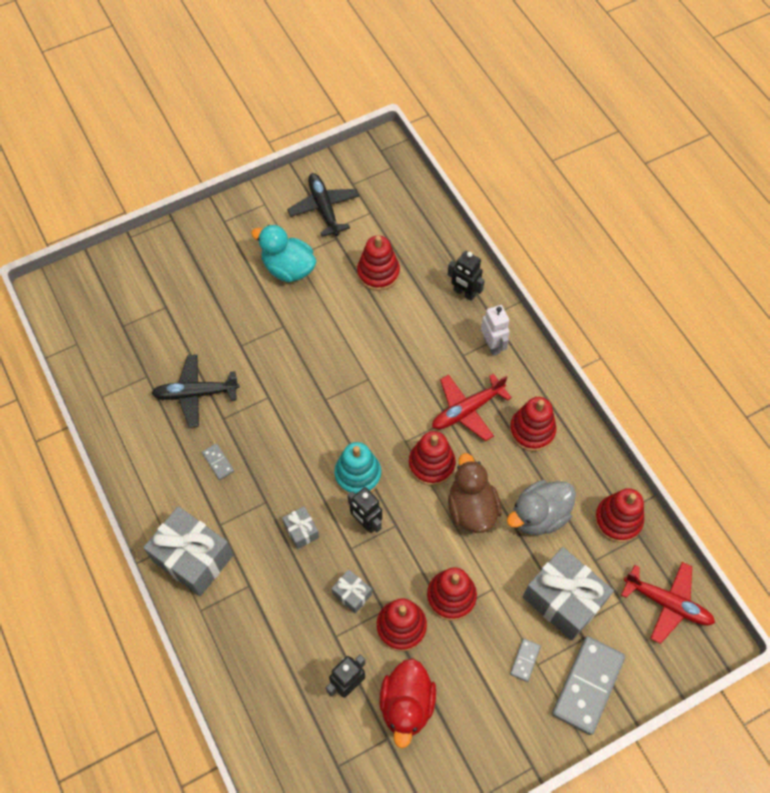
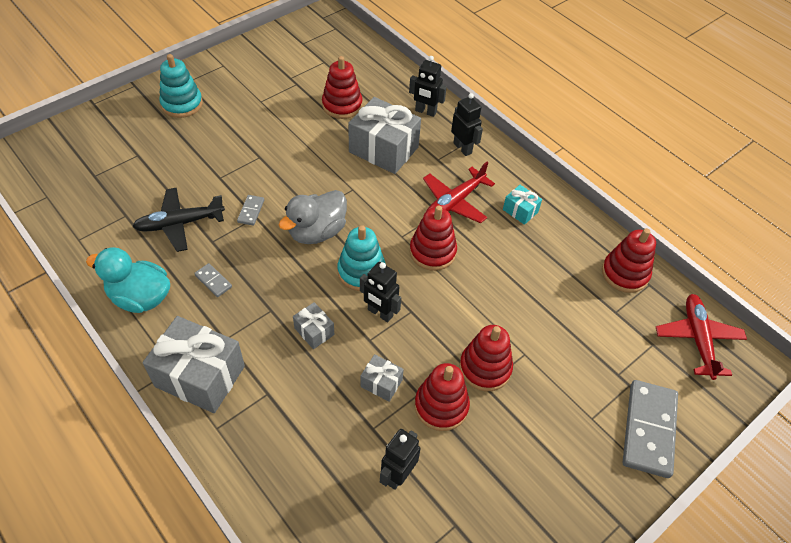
camera: 15 degrees left, 10 degrees down
(216, 249) = (182, 104): none -> turquoise stacking toy
(288, 268) = (255, 111): turquoise duck -> turquoise duck (140, 297)
(324, 208) = (280, 63): black plane -> none
(406, 705) = (467, 485): red duck -> none
(471, 508) = (482, 284): brown duck -> none
(492, 345) = (462, 148): white robot -> black robot
(525, 660) = (578, 416): grey domino -> grey domino (251, 211)
(532, 430) = (520, 211): red stacking toy -> turquoise gift
(538, 516) = (549, 281): grey duck -> grey duck (317, 232)
(563, 599) = (597, 352): grey gift -> grey gift (383, 149)
(667, 603) = (697, 339): red plane -> red plane turned 105 degrees counterclockwise

